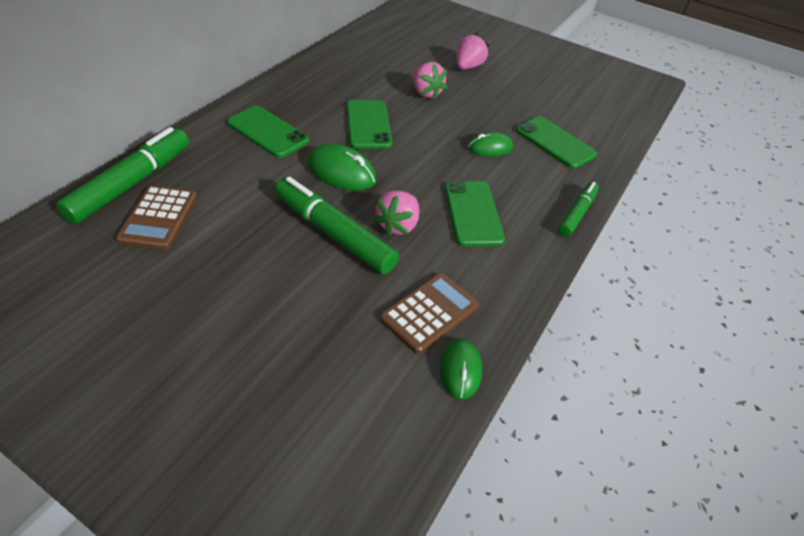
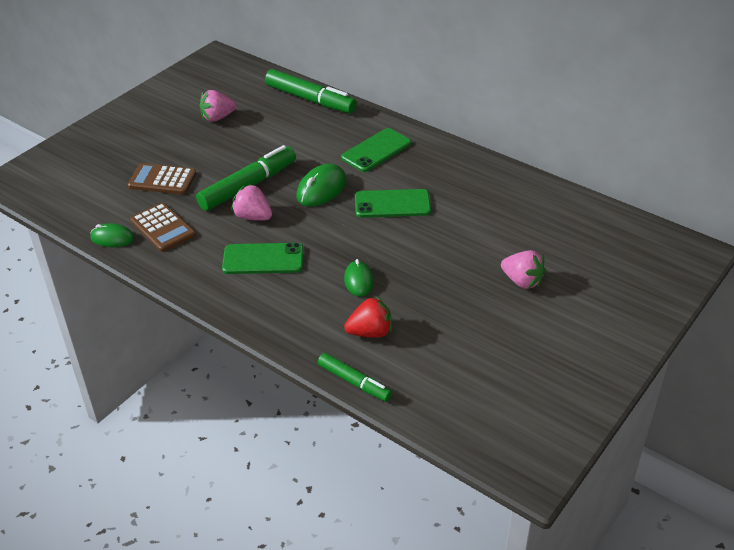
camera: 100 degrees right, 5 degrees down
(159, 218) = (273, 114): brown calculator -> brown calculator (162, 180)
(426, 93) = (456, 243): pink strawberry -> pink strawberry (218, 117)
(555, 142) = (370, 332): green phone -> red strawberry
(577, 214) = (255, 327): green marker -> green marker (354, 382)

